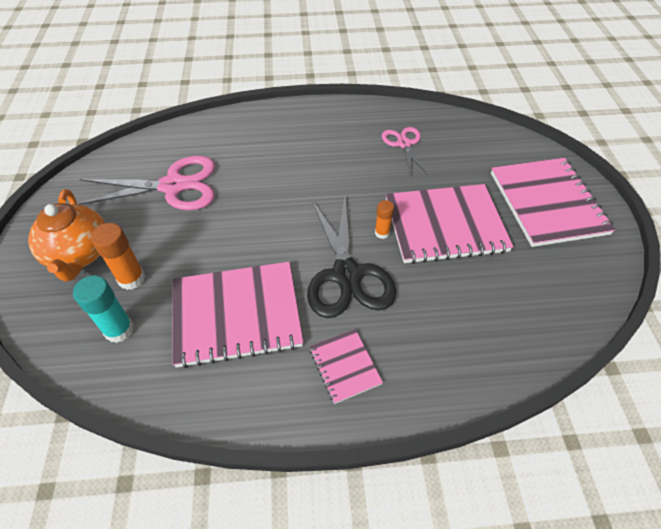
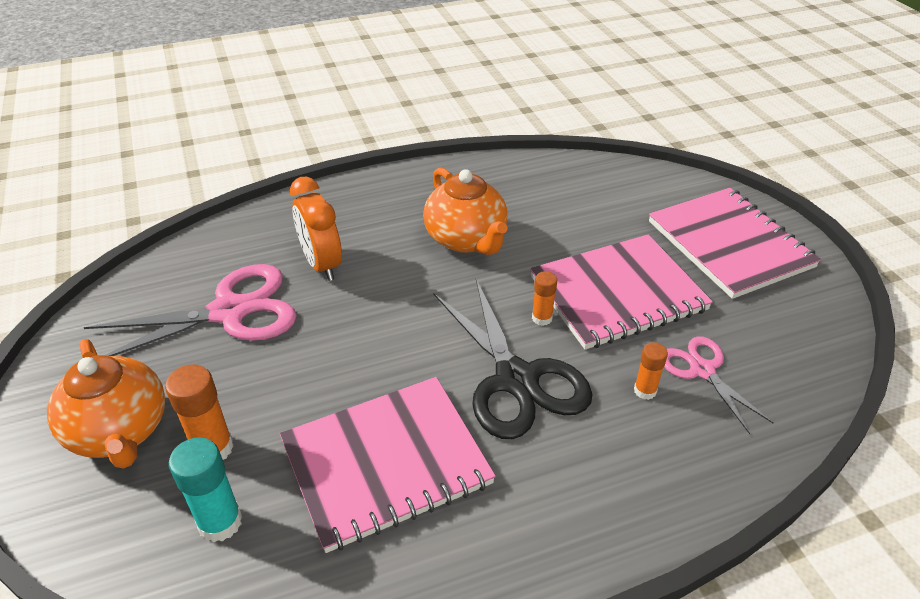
camera: 15 degrees left, 10 degrees down
(244, 163) = (322, 264): none -> orange clock
(345, 366) = (559, 495): pink notebook -> none
(350, 163) = (466, 239): none -> orange teapot
(404, 144) = (527, 204): pink scissors -> pink scissors (702, 370)
(436, 303) = (645, 391): none -> orange glue stick

